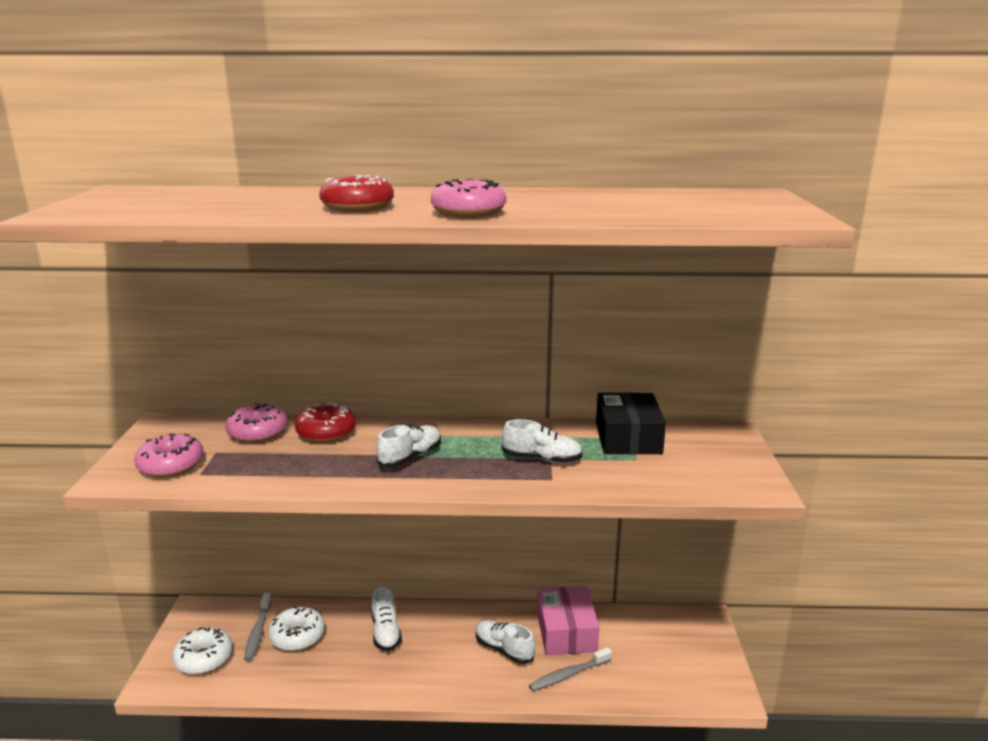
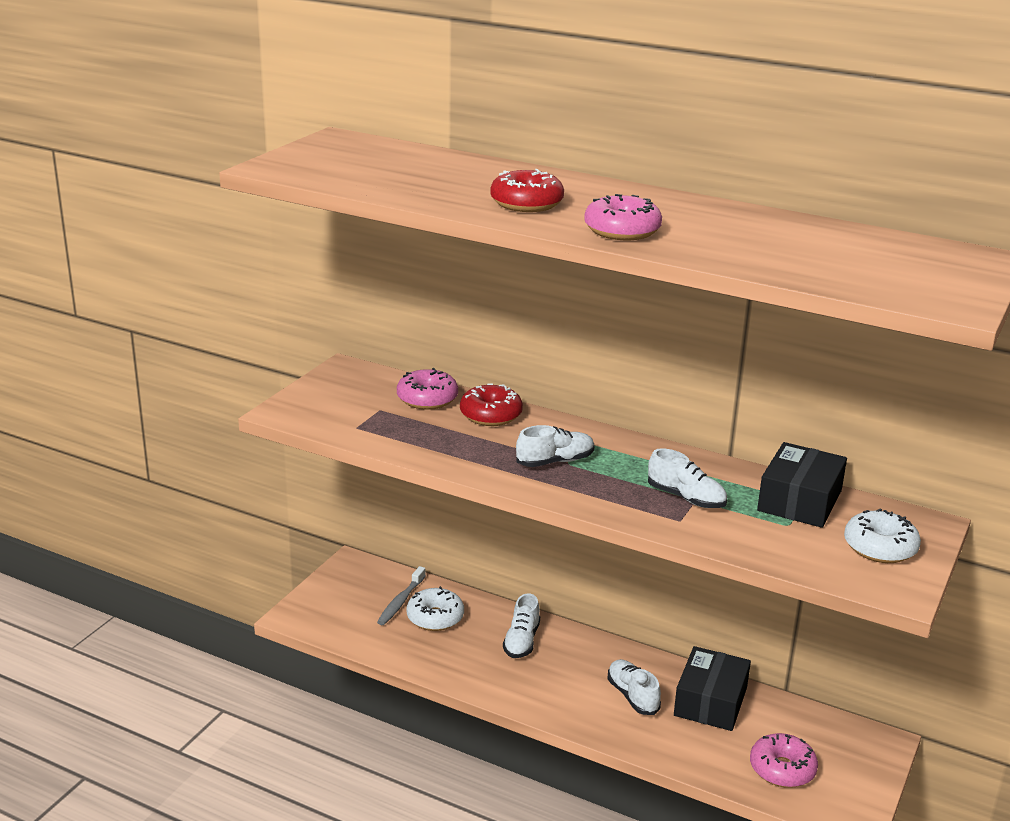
camera: 25 degrees right, 5 degrees up
(171, 465) = (335, 413): pink donut -> pink donut (782, 769)
(204, 659) = (342, 610): white donut -> white donut (880, 548)
(566, 632) = (710, 701): pink box -> black box
(568, 675) = (685, 741): grey toothbrush -> none

